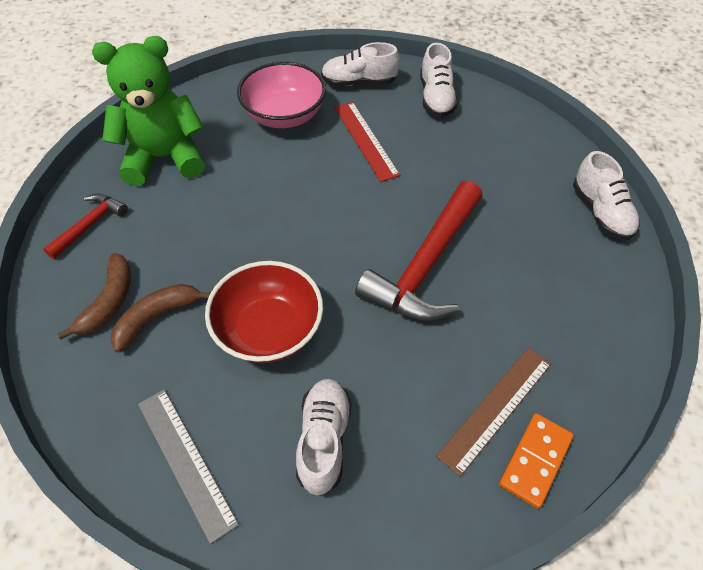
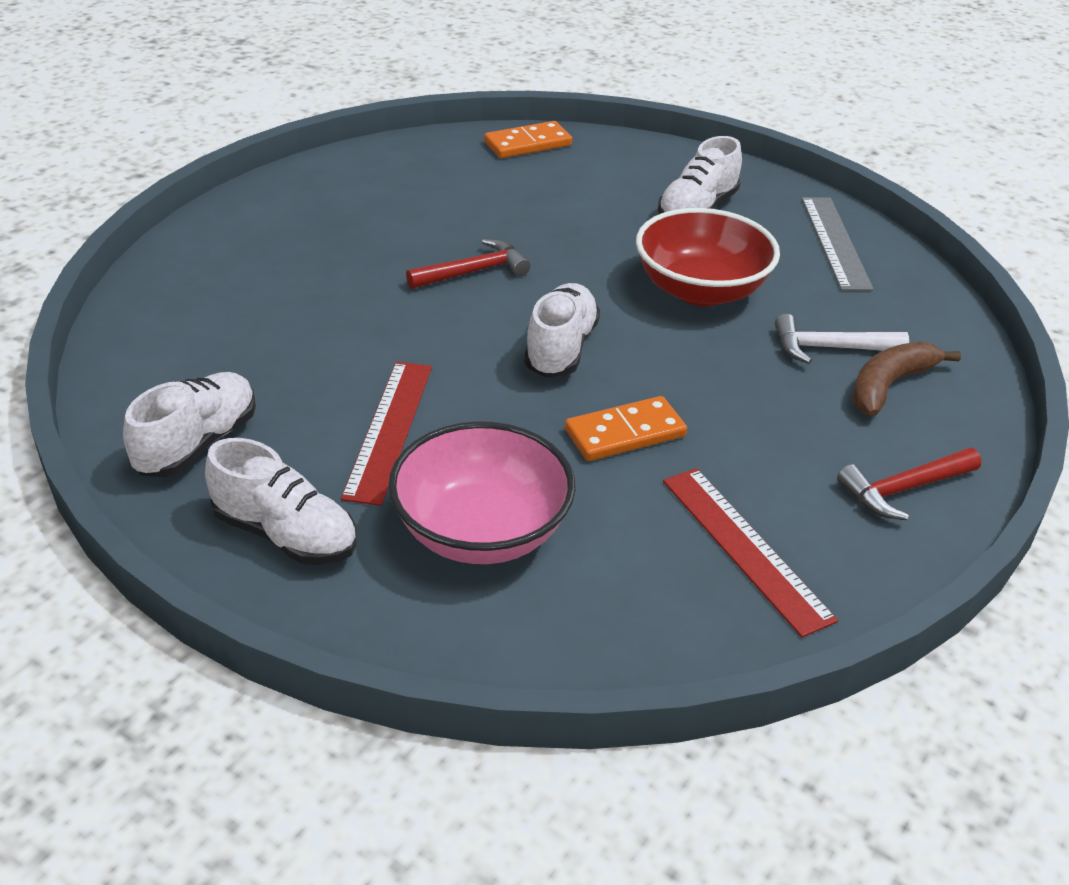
camera: 150 degrees left, 15 degrees down
(157, 317) = (830, 348): brown banana -> white hammer
(164, 157) = (744, 548): green teddy bear -> red ruler
(252, 190) = (625, 433): none -> orange domino
(425, 265) = (473, 272): red hammer -> red hammer, size x0.51
(496, 408) = (525, 173): brown ruler -> none
(601, 212) = (214, 234): white shoe -> white shoe (560, 348)

